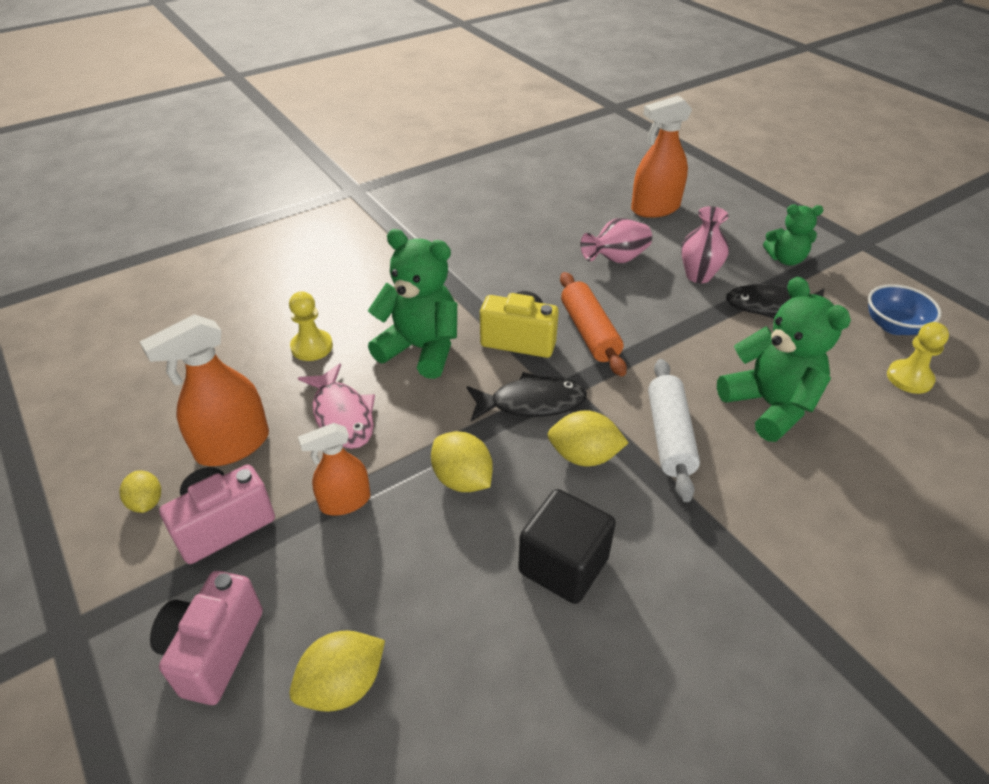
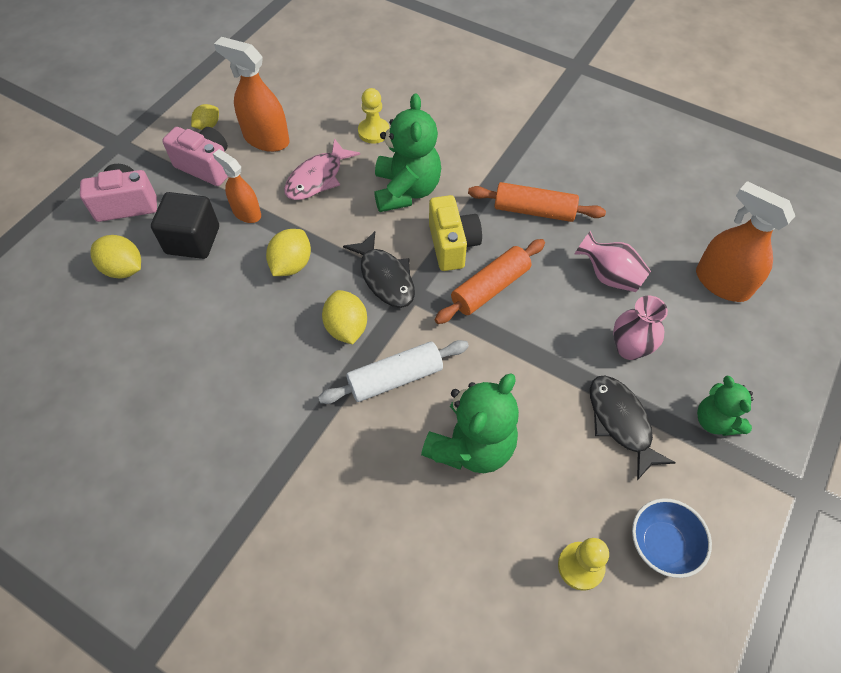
camera: 65 degrees right, 15 degrees up
(512, 274) = (534, 210): none -> orange rolling pin
(563, 565) = (243, 346): black cube -> black cube (193, 240)

